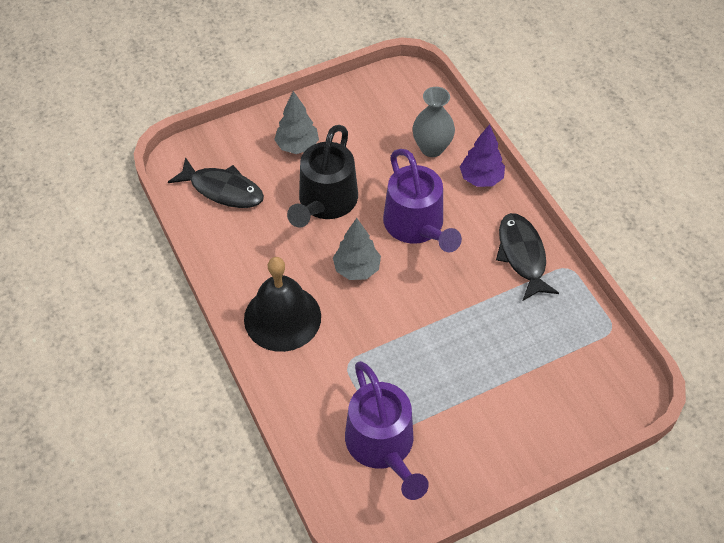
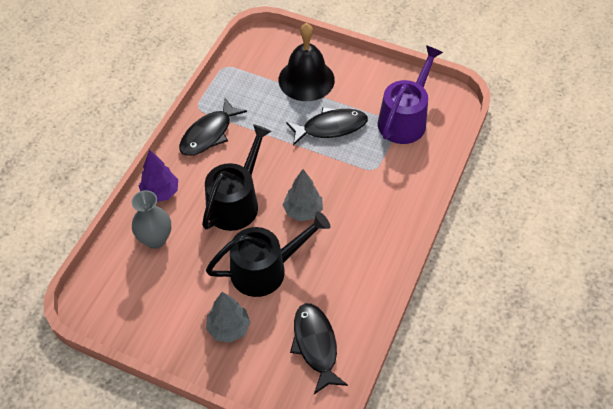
camera: 130 degrees left, 0 degrees up
(282, 317) = (379, 224): black bell -> black bell (306, 79)
(417, 225) = (236, 202): purple watering can -> black watering can
(436, 365) = (331, 127): none -> black fish

